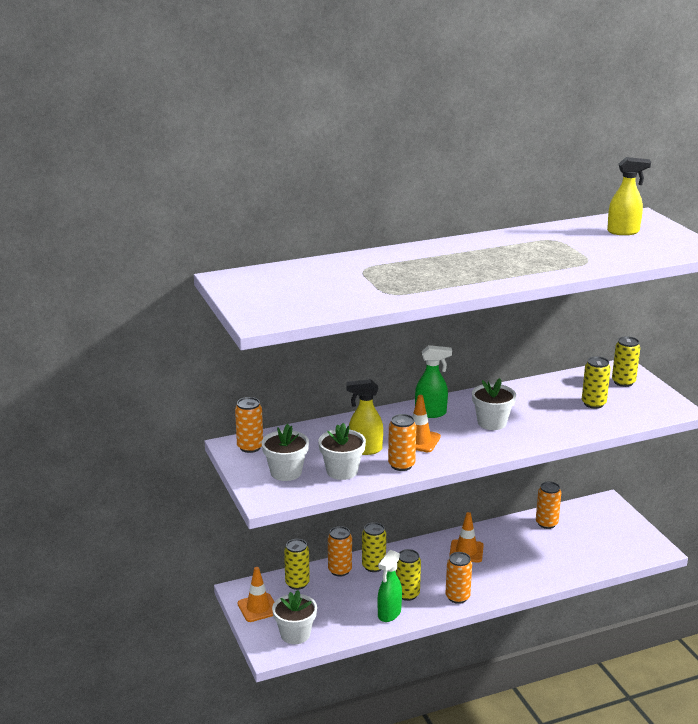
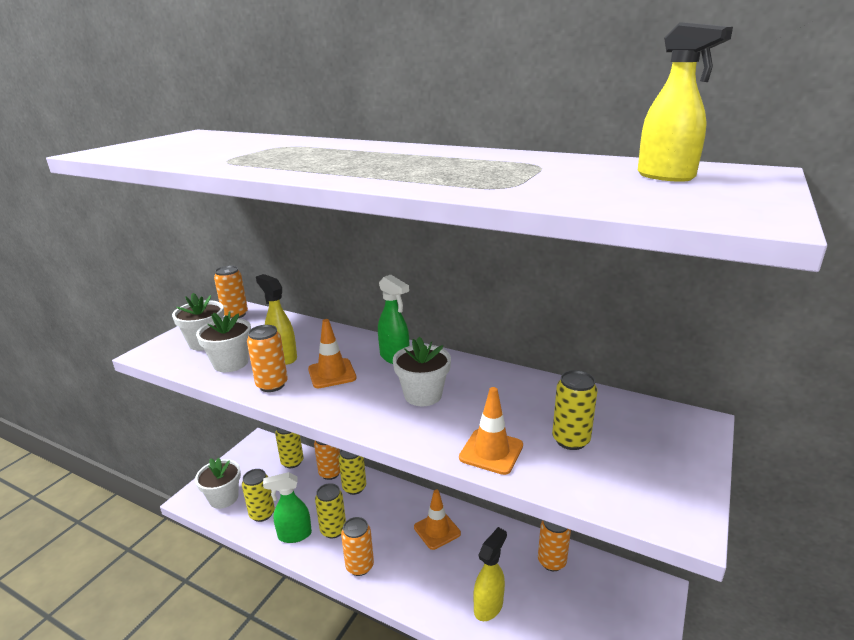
camera: 50 degrees right, 0 degrees up
(258, 608) = (244, 461): orange traffic cone -> orange traffic cone (491, 451)
(550, 563) = (488, 606): none -> yellow spray bottle
(623, 382) = (663, 438): yellow can -> yellow can (262, 514)

